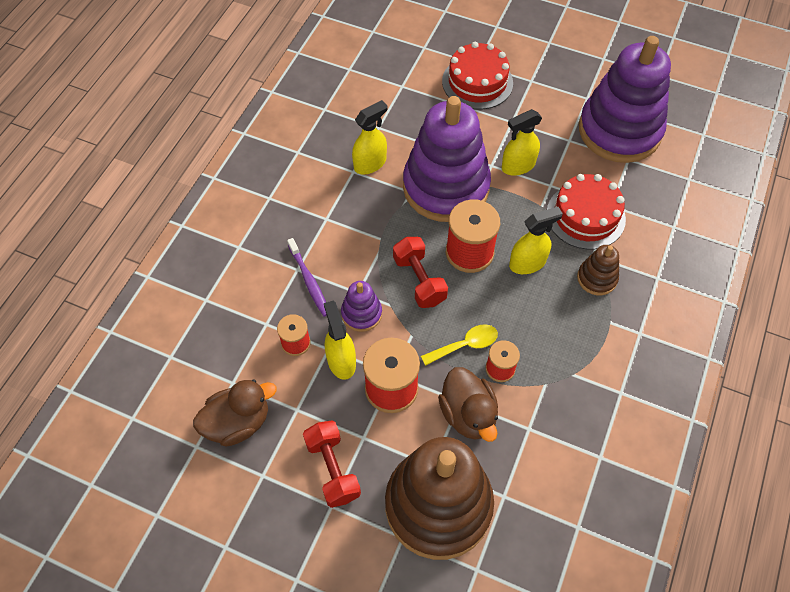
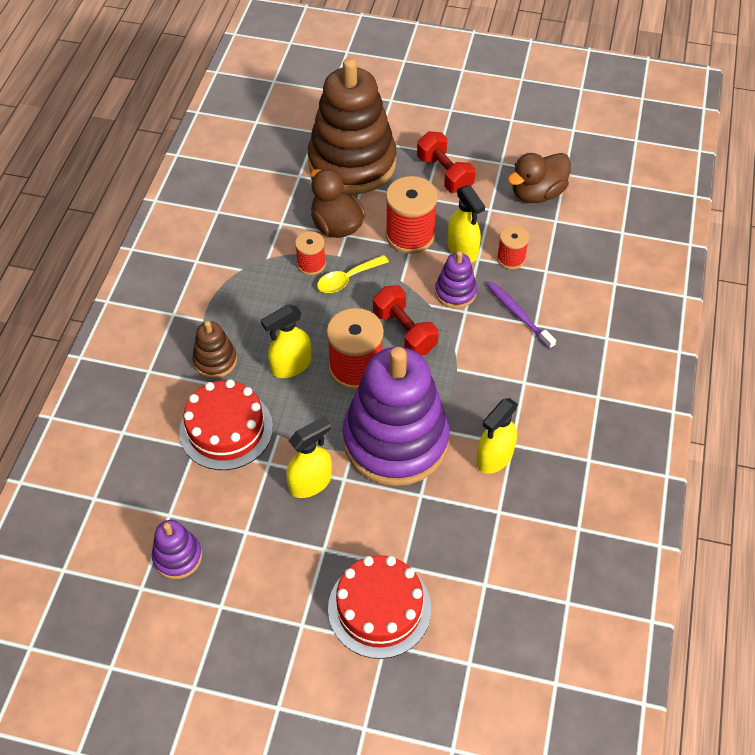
camera: 170 degrees right, 5 degrees down
(619, 131) = (177, 557): purple stacking toy -> purple stacking toy, size x0.43

